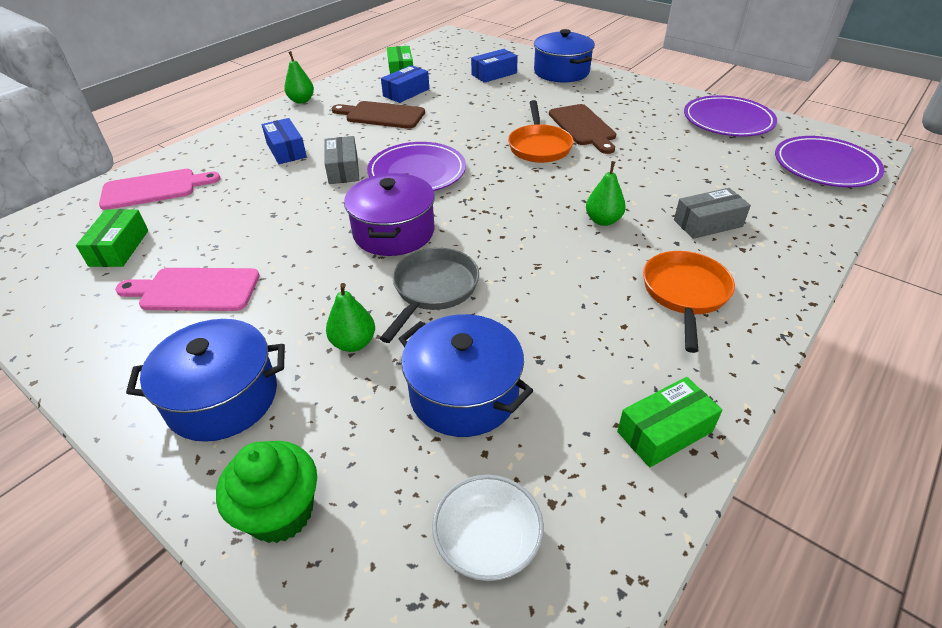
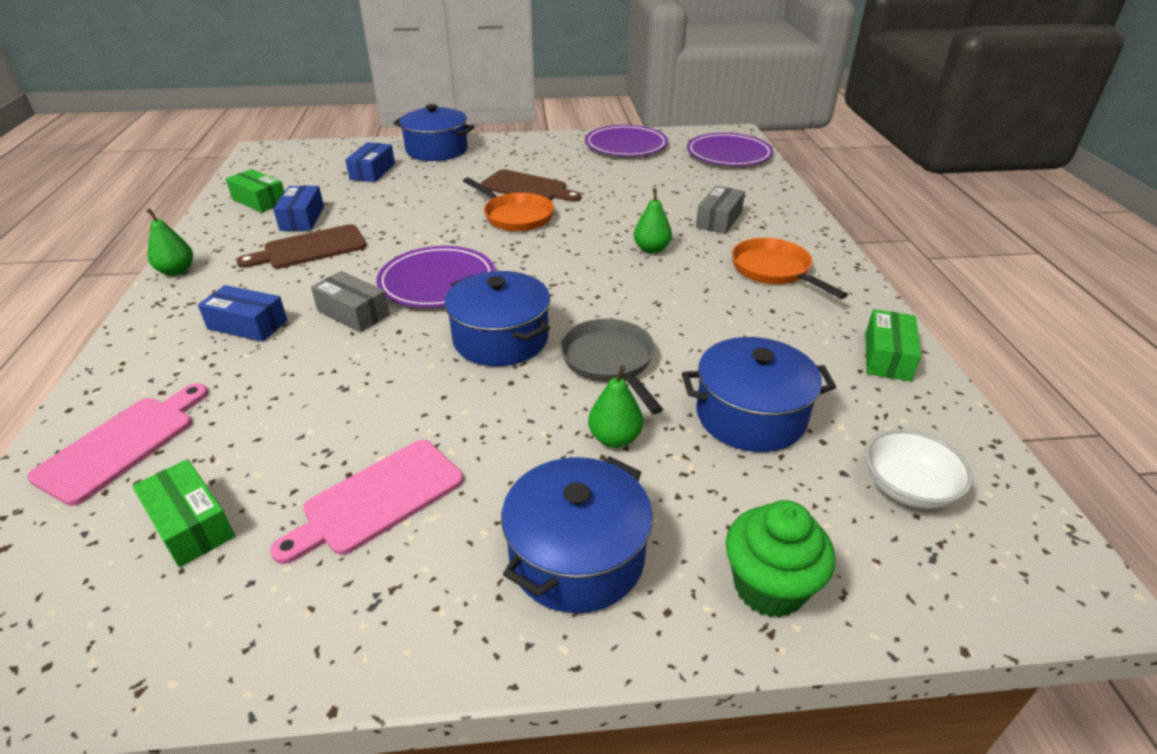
camera: 45 degrees left, 5 degrees down
(394, 232) = (500, 339): purple pot -> blue pot

